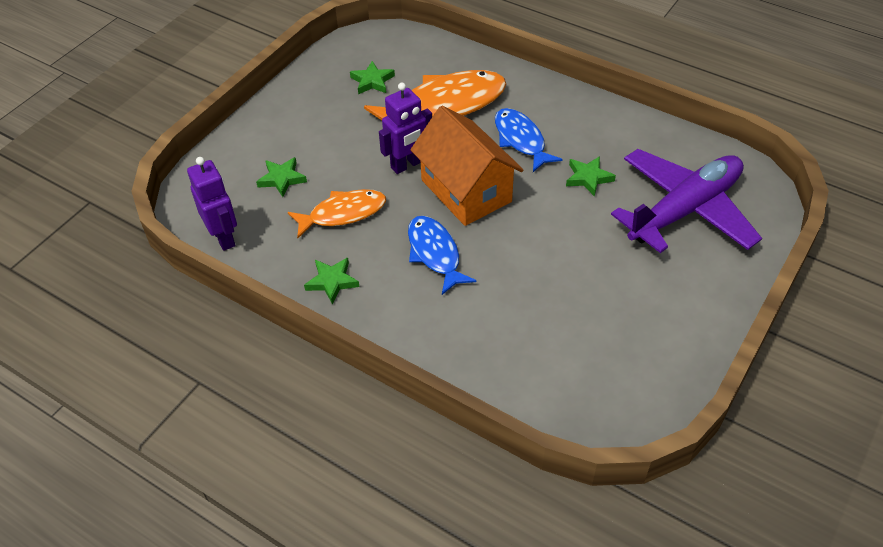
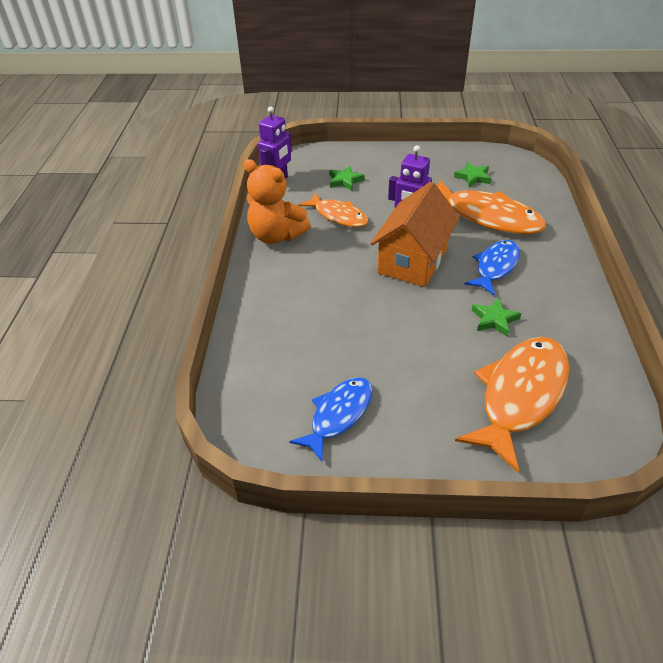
camera: 60 degrees right, 5 degrees down
(332, 281) = (276, 236): green star -> orange teddy bear
(435, 253) = (338, 269): blue fish -> blue fish (338, 415)
(684, 210) = (519, 396): purple plane -> orange fish

